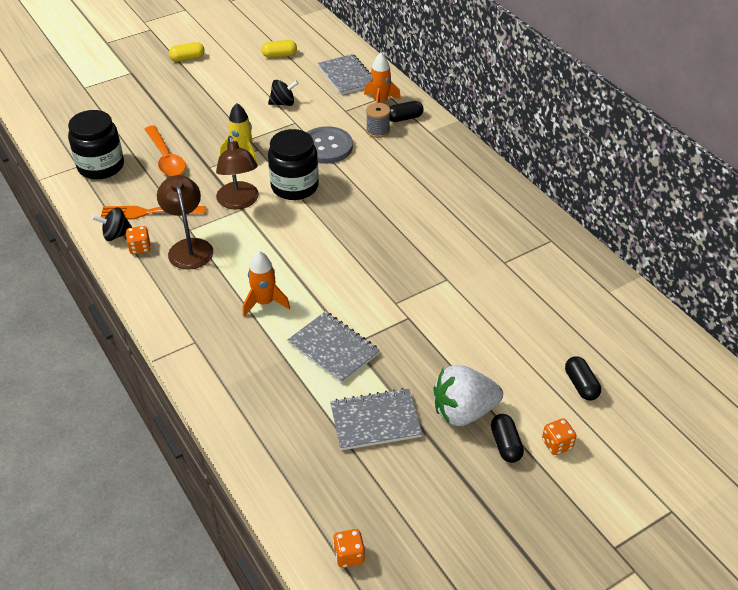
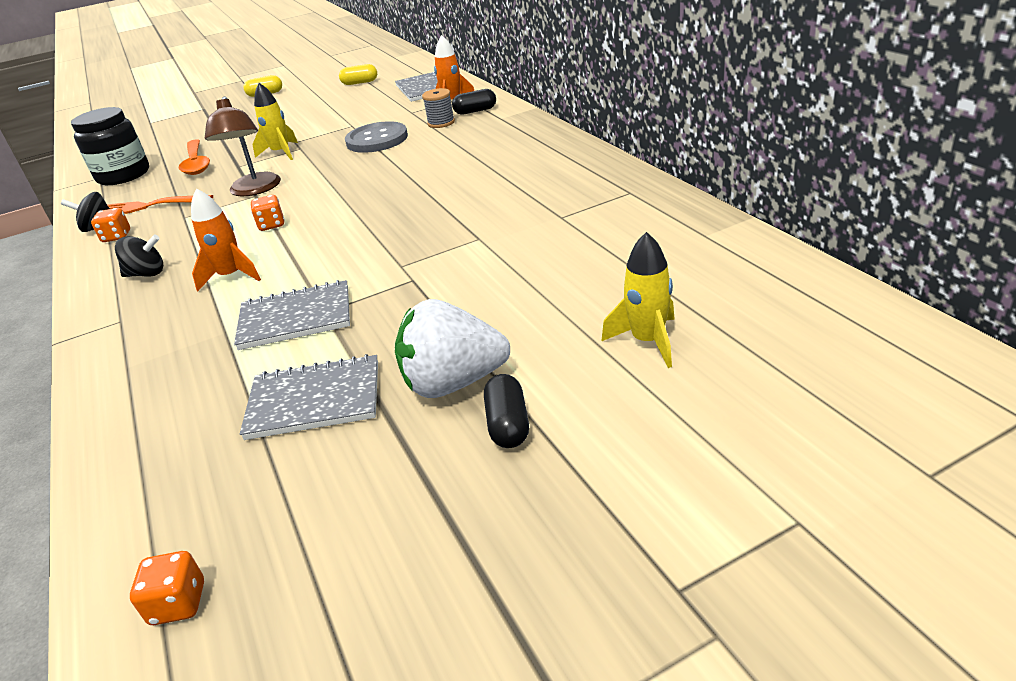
camera: 10 degrees right, 10 degrees down
(189, 247) = (173, 232): brown lamp -> none
(283, 103) = (346, 113): black spinning top -> black spinning top (147, 274)
(294, 186) = (325, 172): black jar -> none
(333, 348) = (295, 318): grey notebook -> grey notebook turned 60 degrees counterclockwise
(557, 444) = (594, 421): orange dice -> orange dice (271, 225)
(581, 385) = (647, 341): black capsule -> yellow rocket

